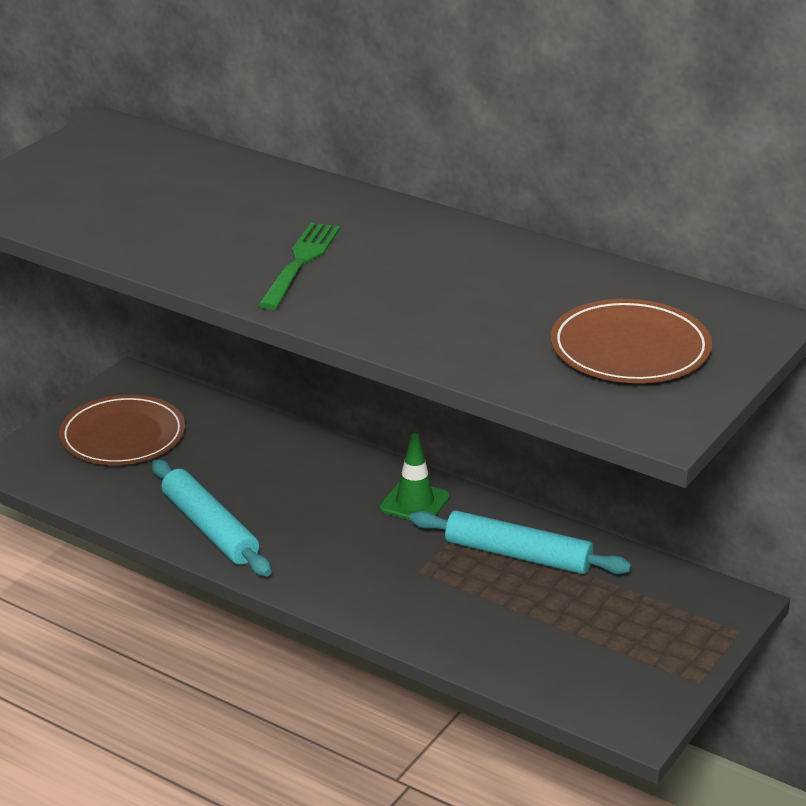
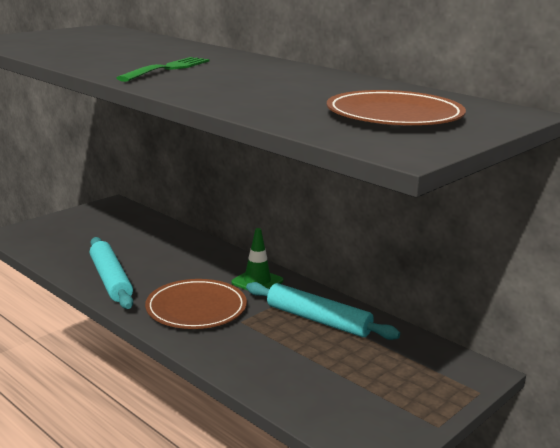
camera: 10 degrees right, 10 degrees down
(123, 436) = (89, 228): brown plate -> brown plate (196, 308)

